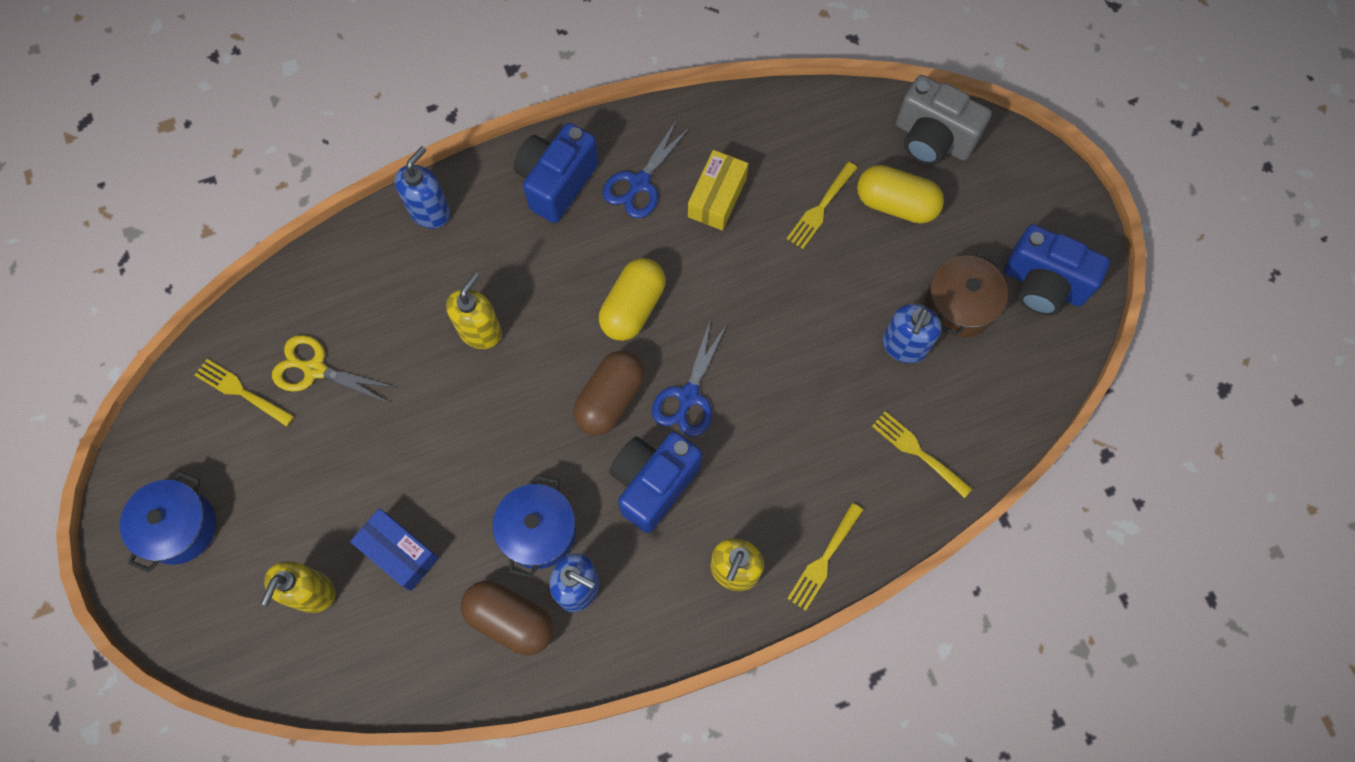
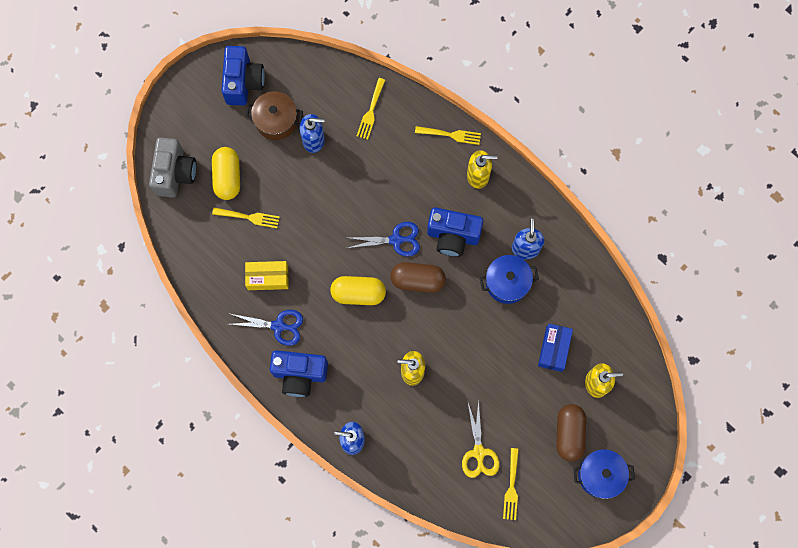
camera: 115 degrees left, 5 degrees up
(510, 620) = (558, 274): brown capsule -> brown capsule (569, 433)

